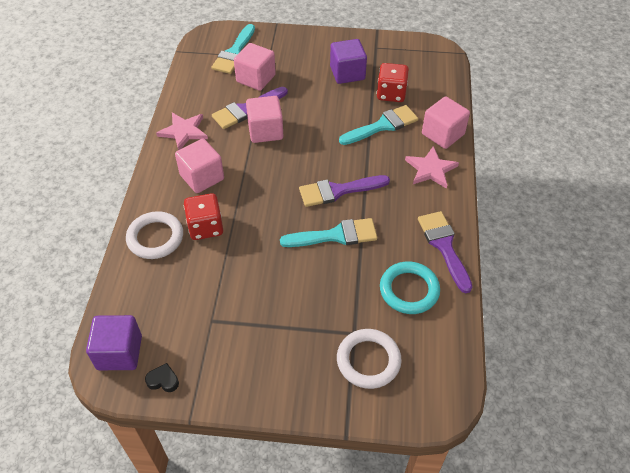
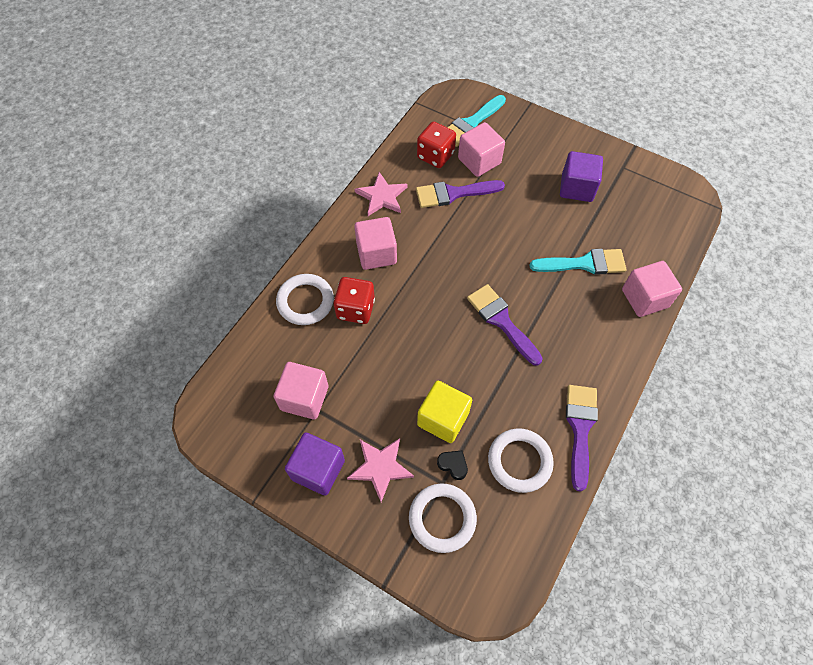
camera: 25 degrees right, 10 degrees up
(119, 352) = (224, 406): purple cube -> purple cube (318, 469)
(163, 380) = (248, 451): black heart -> black heart (453, 465)
(265, 131) = (461, 225): pink cube -> pink cube (304, 398)
(328, 283) = (443, 419): none -> yellow cube
(335, 235) = (475, 370): turquoise brush -> none
(338, 191) = (501, 321): purple brush -> purple brush turned 45 degrees clockwise
(391, 94) = (612, 229): red dice -> red dice (435, 156)
(409, 290) = (519, 461): turquoise ring -> white ring
(431, 169) = (610, 334): pink star -> pink star (380, 467)

